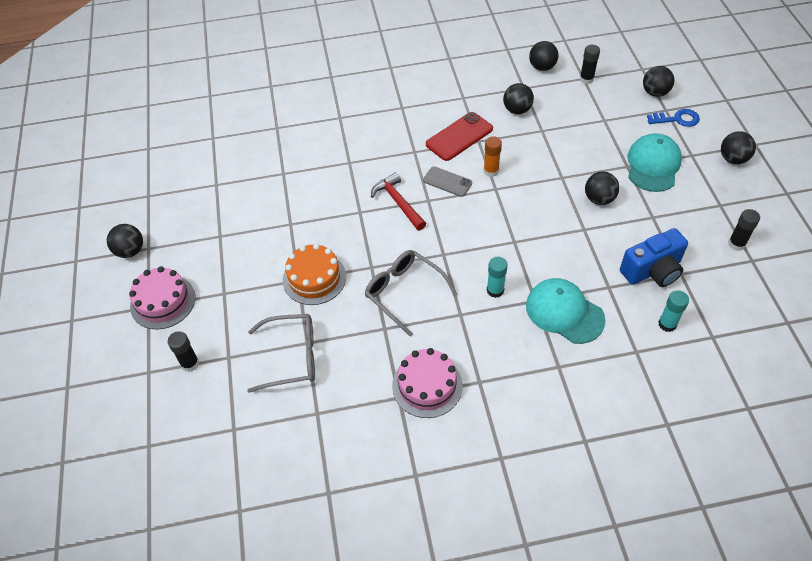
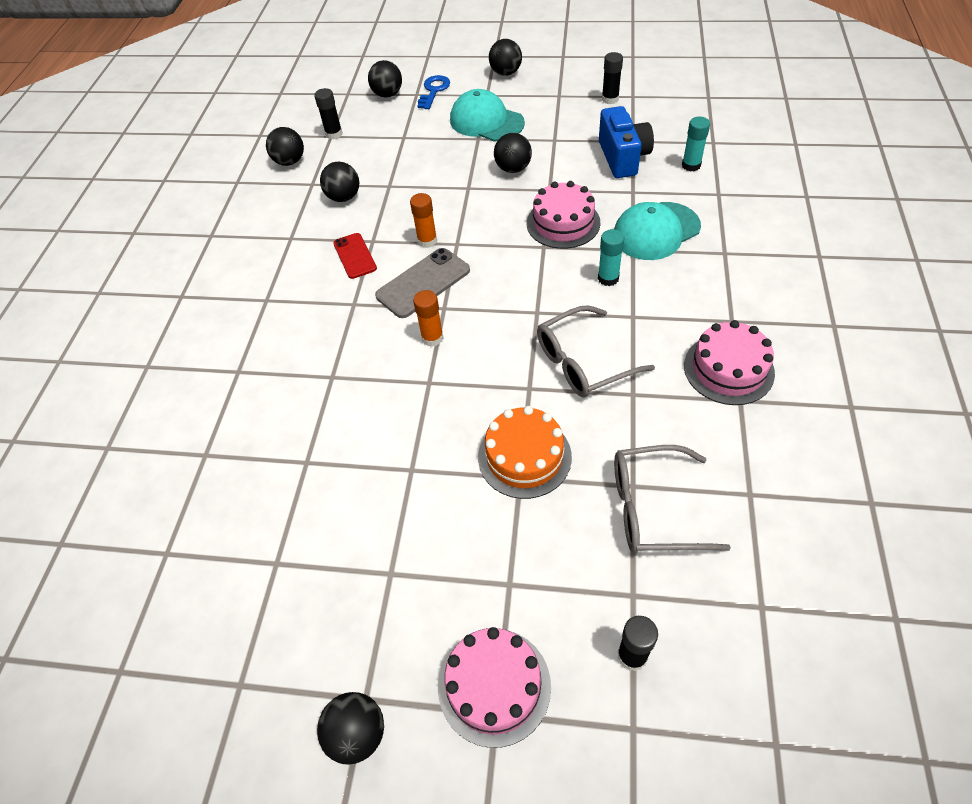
camera: 70 degrees left, 0 degrees up
(292, 357) = (653, 508): grey glasses -> grey glasses turned 105 degrees counterclockwise
(398, 202) = (432, 338): red hammer -> orange glue stick
(447, 182) = (423, 283): grey phone -> grey phone, size x1.52
(459, 137) = (355, 256): red phone -> red phone, size x0.66
(547, 247) = (563, 223): none -> pink cake

